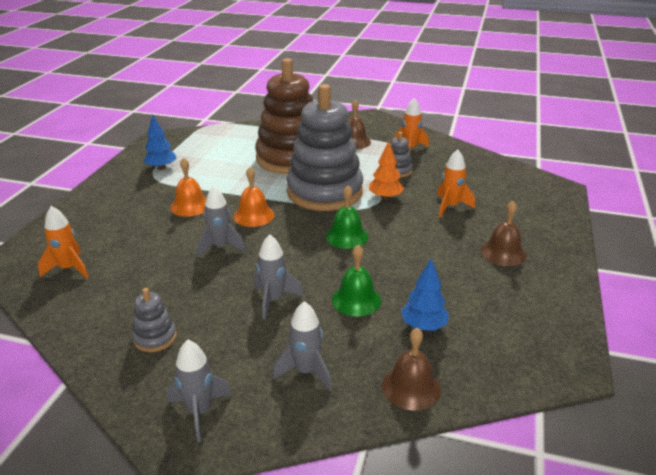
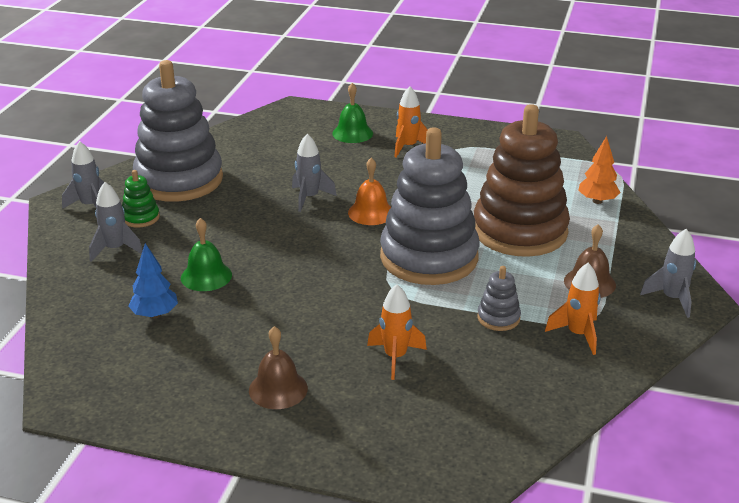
camera: 90 degrees right, 0 degrees up
(69, 269) = (281, 132): orange rocket -> orange rocket (408, 147)
(155, 337) = (179, 180): grey stacking toy -> grey stacking toy, size x2.49
(161, 168) = (478, 150): blue tree -> none
(190, 206) = (391, 175): orange bell -> none
(238, 359) = (141, 218): none -> green stacking toy
(273, 300) = (216, 230): grey rocket -> grey rocket (672, 299)
(346, 236) = (324, 272): green bell -> green bell (352, 133)
(385, 197) = (418, 303): orange tree -> orange tree (597, 201)
(411, 387) = (77, 301): brown bell -> none

